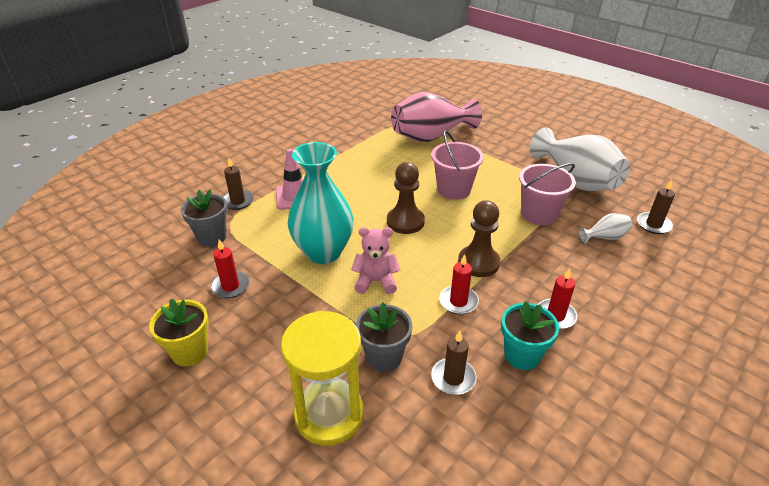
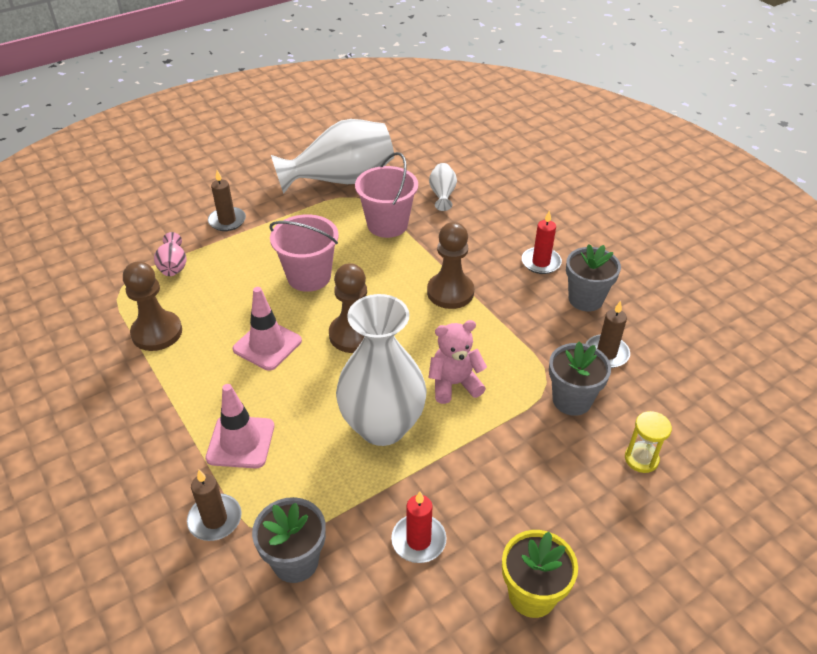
camera: 75 degrees left, 5 degrees up
(323, 252) = (382, 426): turquoise vase -> white vase
(329, 414) = (641, 459): yellow hourglass -> yellow hourglass, size x0.46
(371, 146) = (157, 332): none -> brown pawn
(376, 281) = (454, 384): pink teddy bear -> pink teddy bear turned 60 degrees clockwise
(378, 188) = (267, 345): none -> pink traffic cone
(431, 136) = (173, 266): pink vase -> pink vase, size x0.43
(458, 301) = (505, 323): red candle -> none
(522, 355) = (585, 299): turquoise flower pot -> grey flower pot
(653, 225) = (436, 160): brown candle -> brown candle (227, 221)

